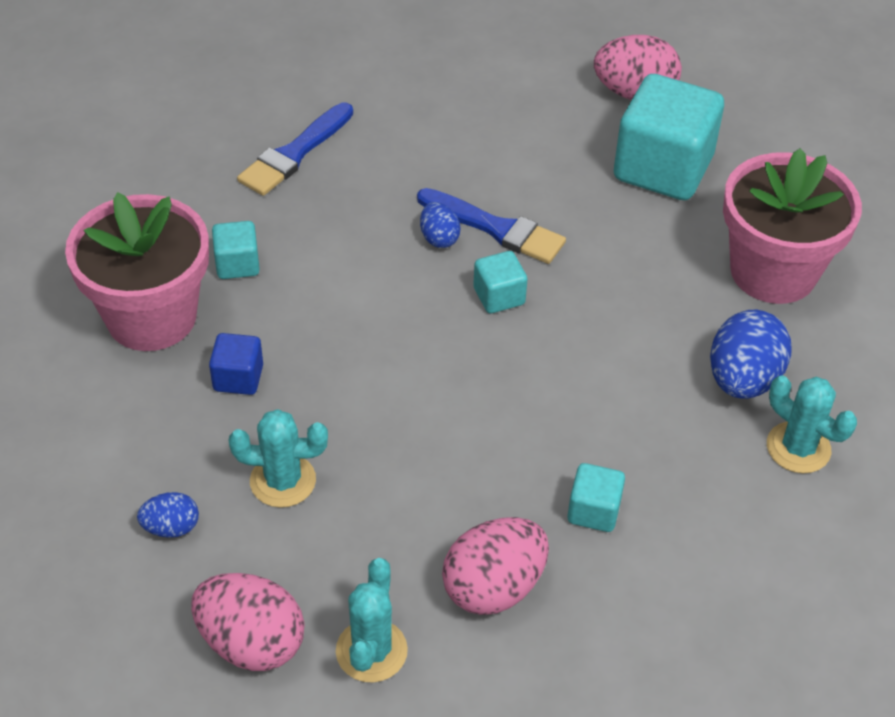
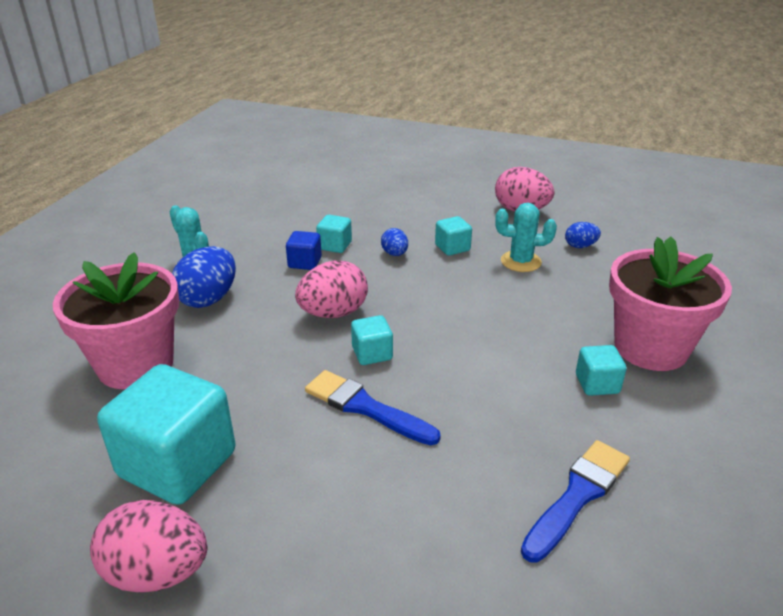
camera: 175 degrees left, 15 degrees down
(238, 378) = (567, 309): blue cube -> blue cube (305, 262)
(371, 651) = (460, 206): turquoise cactus -> none
(393, 513) = (452, 248): none -> turquoise cube
(439, 238) = (419, 400): blue egg -> blue egg (395, 254)
(494, 587) = (397, 222): pink egg -> pink egg (333, 313)

